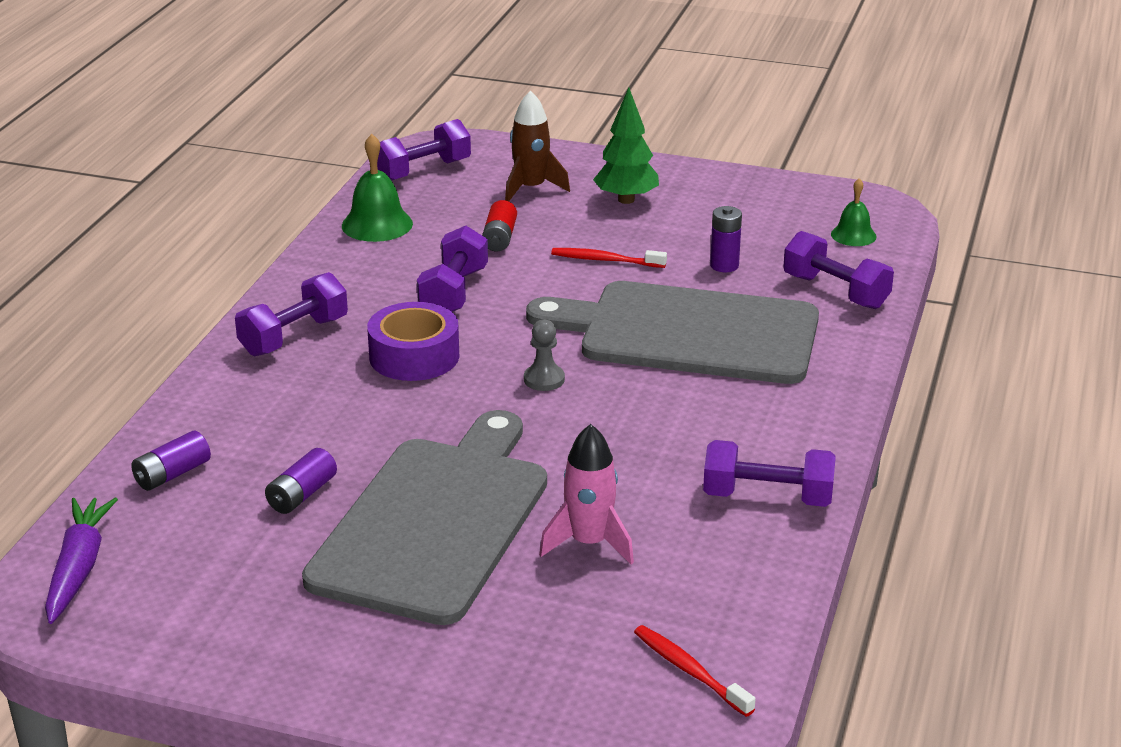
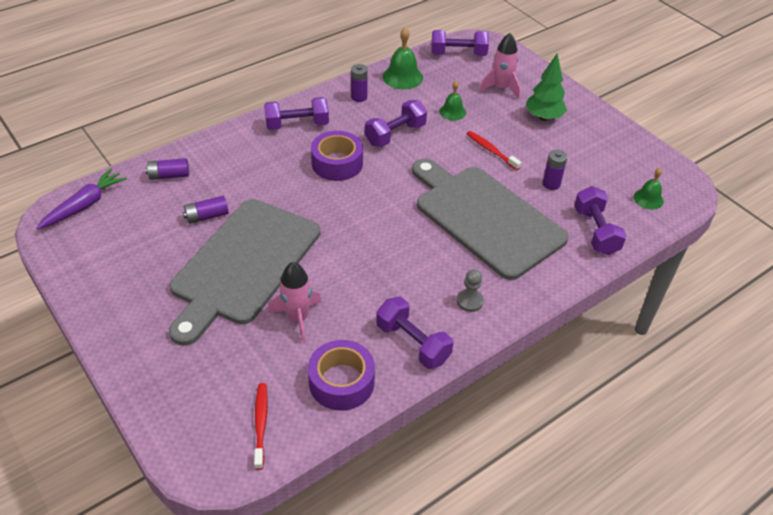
camera: 35 degrees right, 15 degrees up
(344, 270) = (359, 97): none -> purple battery
(434, 522) = (244, 265): grey cutting board -> grey cutting board turned 150 degrees clockwise
(499, 238) = (452, 112): red battery -> green bell
(531, 188) = (501, 88): brown rocket -> pink rocket
(544, 379) = (382, 208): grey pawn -> grey pawn (470, 301)
(733, 578) = (341, 382): none -> purple tape

